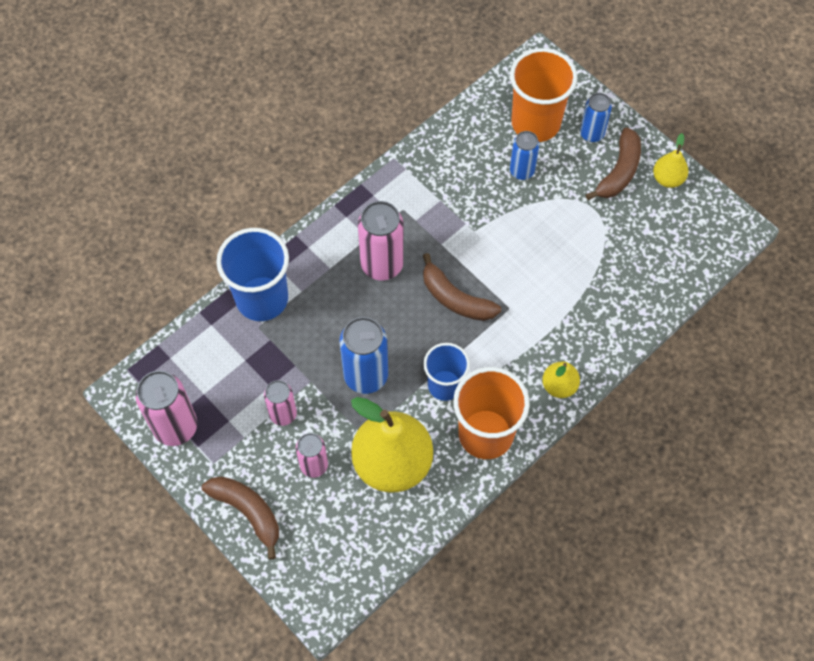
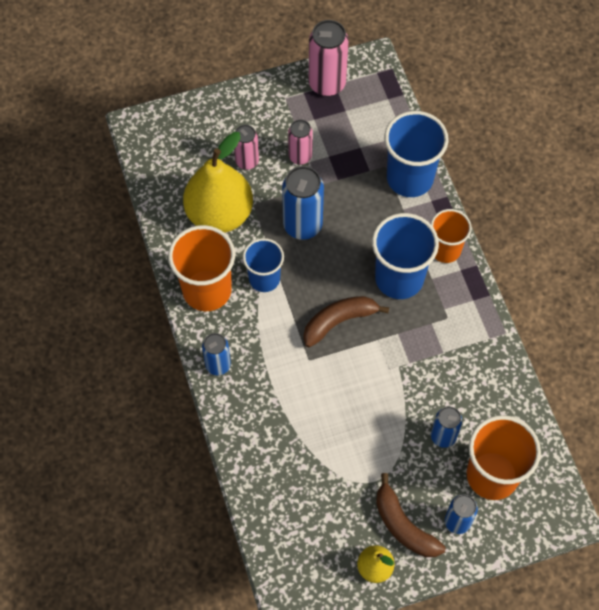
camera: 115 degrees right, 0 degrees up
(248, 512) = (234, 106): brown banana -> none
(330, 237) = (445, 250): none -> orange cup
(382, 265) = (399, 278): pink can -> blue cup
(559, 386) = (218, 365): yellow pear -> blue can

